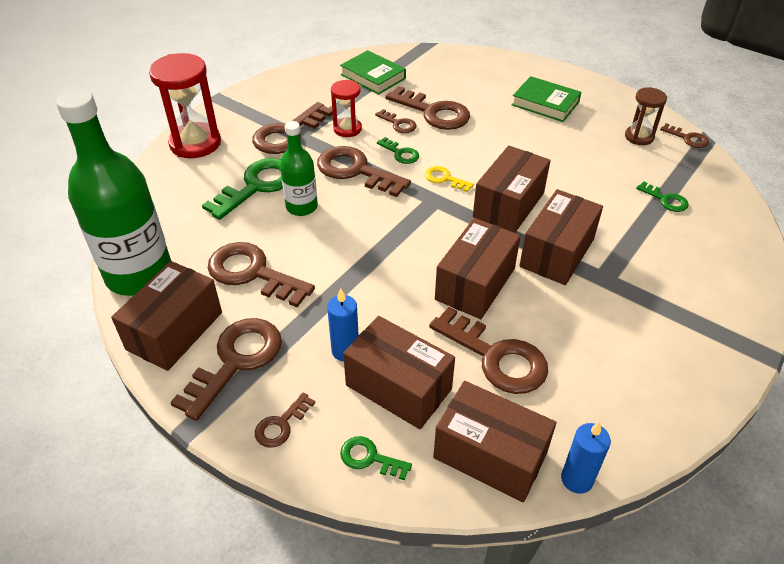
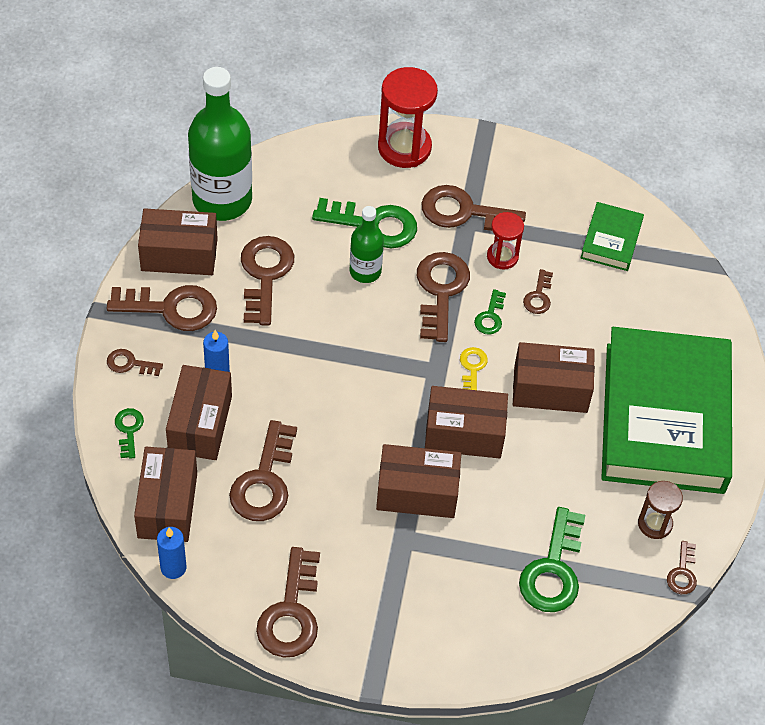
camera: 60 degrees right, 10 degrees up
(433, 112) = (579, 319): brown key -> brown key (291, 612)
(475, 284) = (340, 440): brown box -> brown box (550, 389)
(545, 103) = (664, 417): green book -> green book, size x2.34
(665, 200) = (553, 569): green key -> green key, size x1.98

